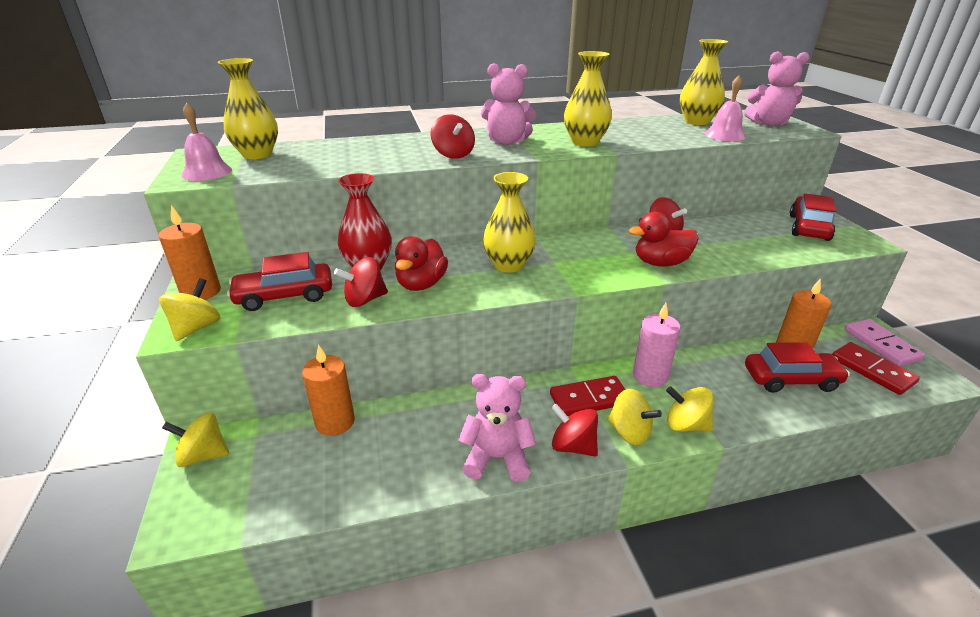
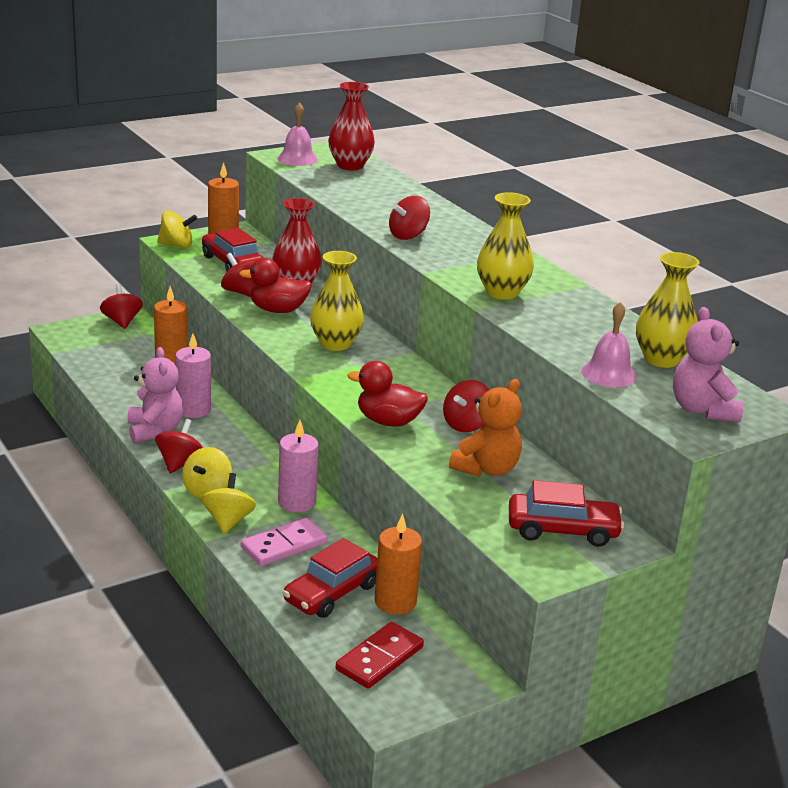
camera: 70 degrees right, 5 degrees down
(203, 455) = (122, 321): yellow spinning top -> red spinning top
(257, 154) = (350, 166): yellow vase -> red vase
(461, 419) = (193, 410): none -> pink candle
(507, 141) = (470, 255): pink teddy bear -> none
(589, 399) = (245, 469): red domino -> none
(660, 263) = (388, 421): red duck -> red duck turned 45 degrees counterclockwise
(731, 238) = (486, 469): none -> orange teddy bear
(791, 379) = (332, 593): red car -> red car turned 60 degrees clockwise
(881, 344) = (446, 679): pink domino -> pink domino (284, 545)

